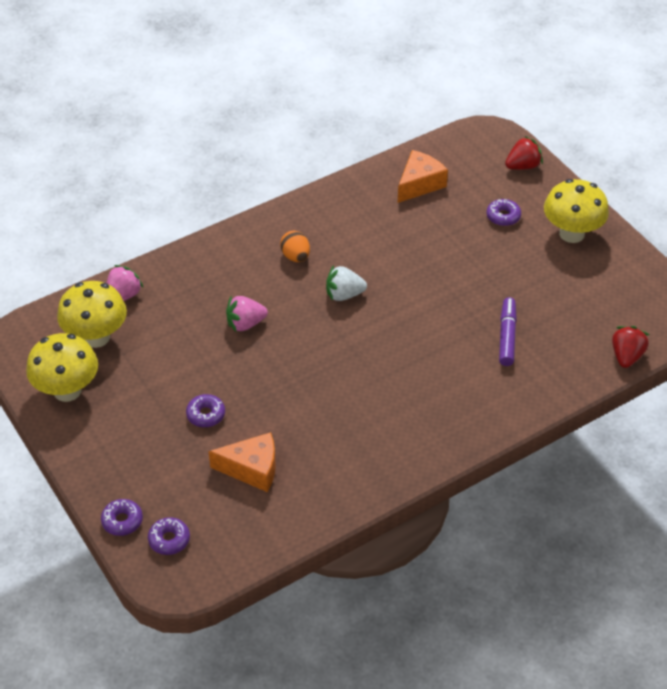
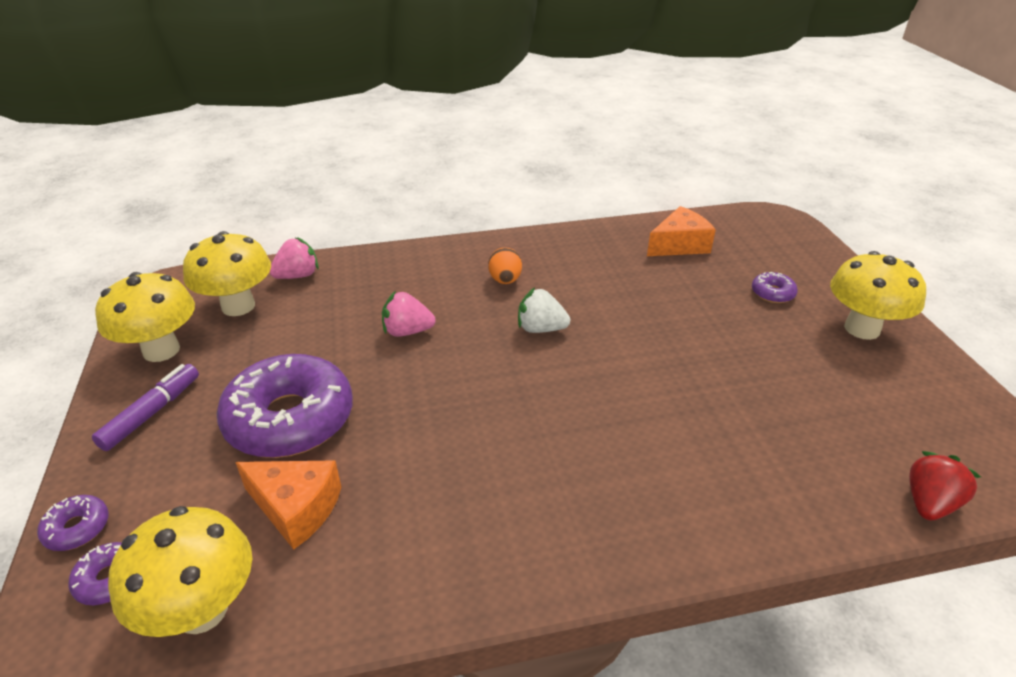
camera: 20 degrees right, 10 degrees down
(206, 414) = (290, 419): purple donut -> purple donut, size x2.39
(237, 538) = (202, 610): none -> yellow mushroom
(507, 336) = (741, 427): purple marker -> purple marker (152, 413)
(522, 166) = (810, 252): red strawberry -> none

